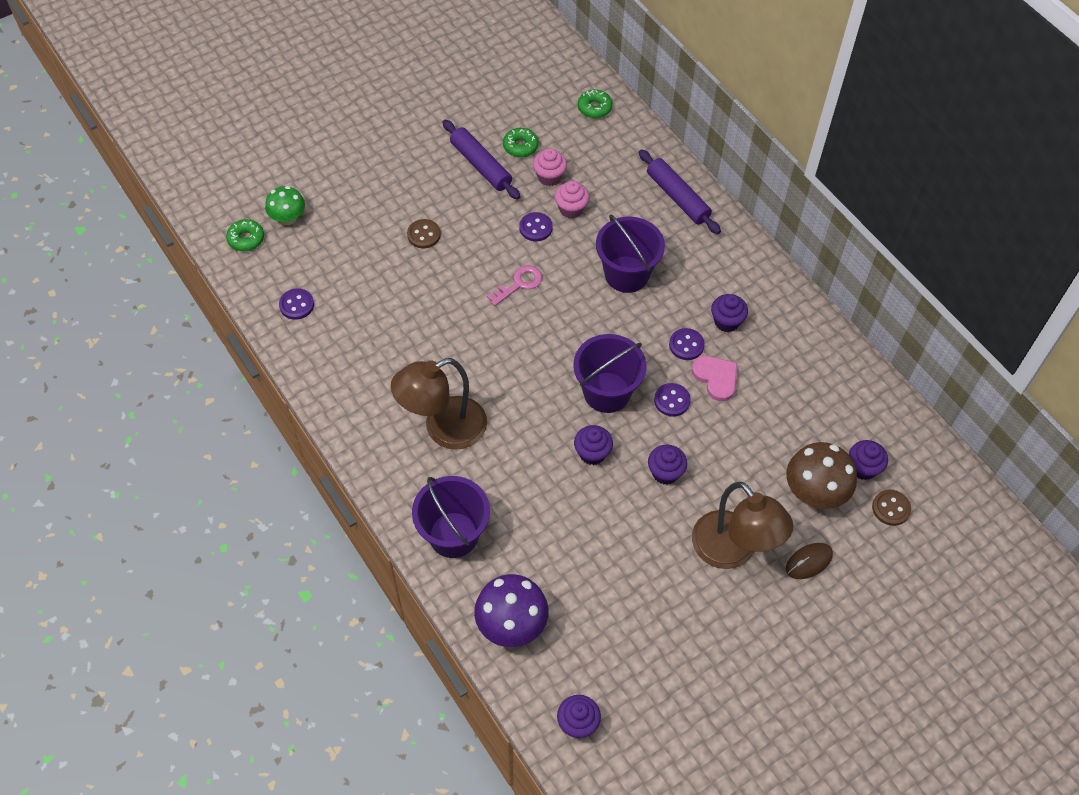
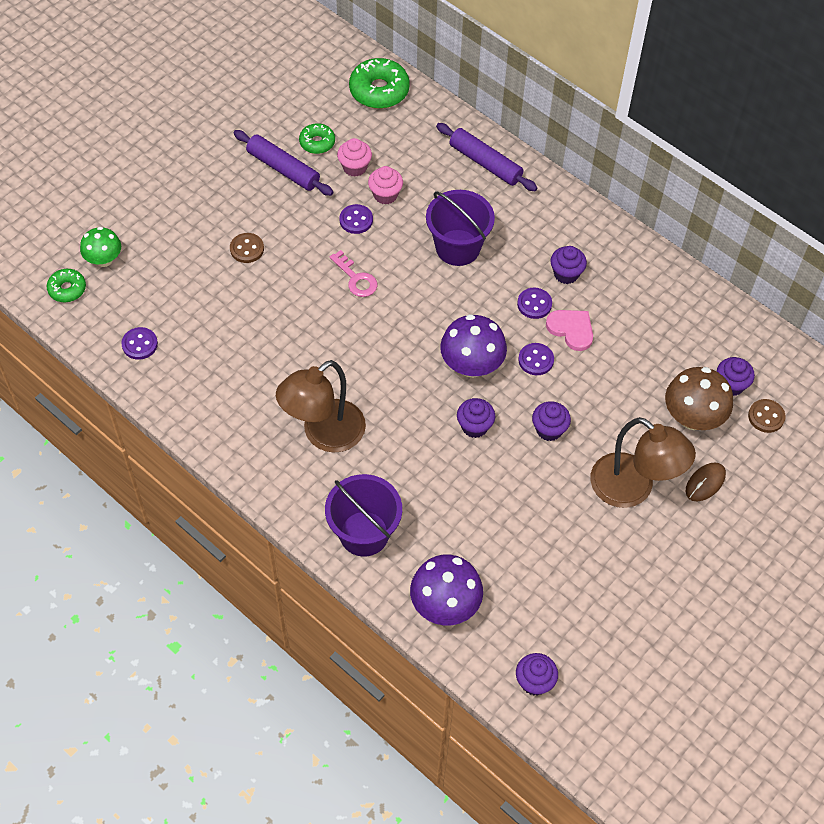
camera: 15 degrees left, 0 degrees up
(519, 284) = (356, 278): pink key -> pink key turned 105 degrees clockwise
(594, 108) = (379, 90): green donut -> green donut, size x1.72
(607, 392) = (471, 365): purple bucket -> purple mushroom

